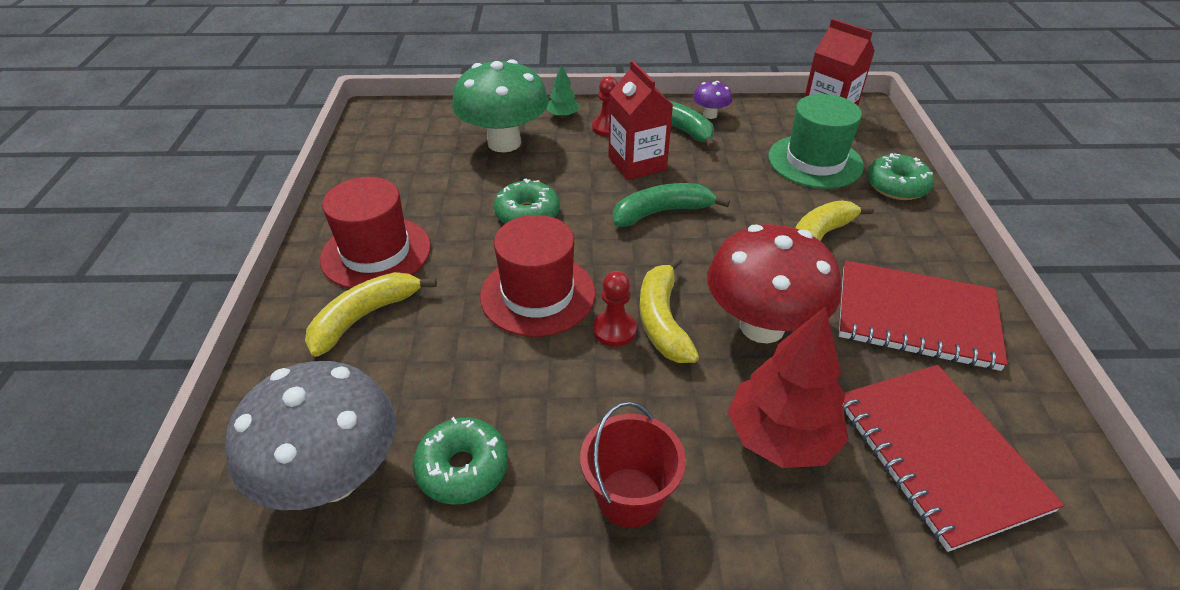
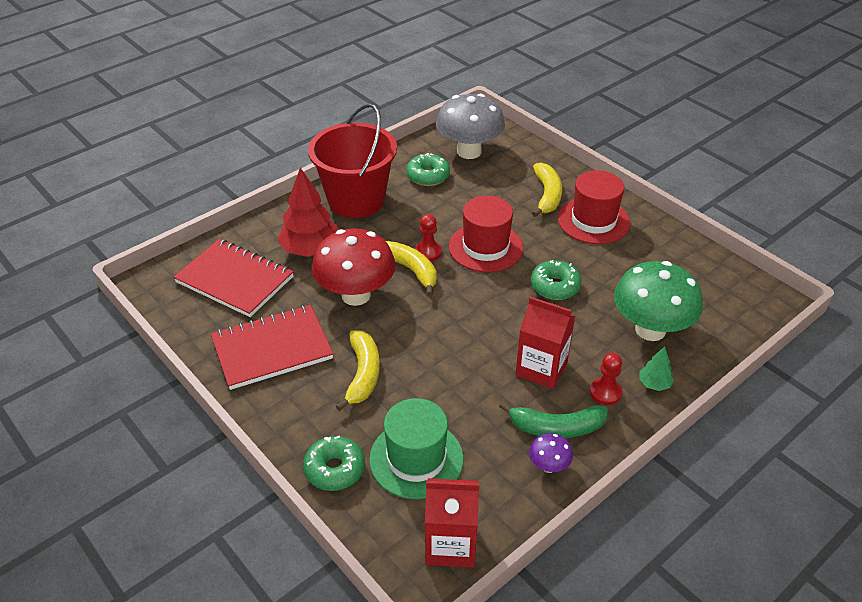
camera: 140 degrees right, 0 degrees up
(629, 497) = (356, 200): red bucket -> red bucket, size x1.84
(662, 212) = (480, 336): green banana -> none

